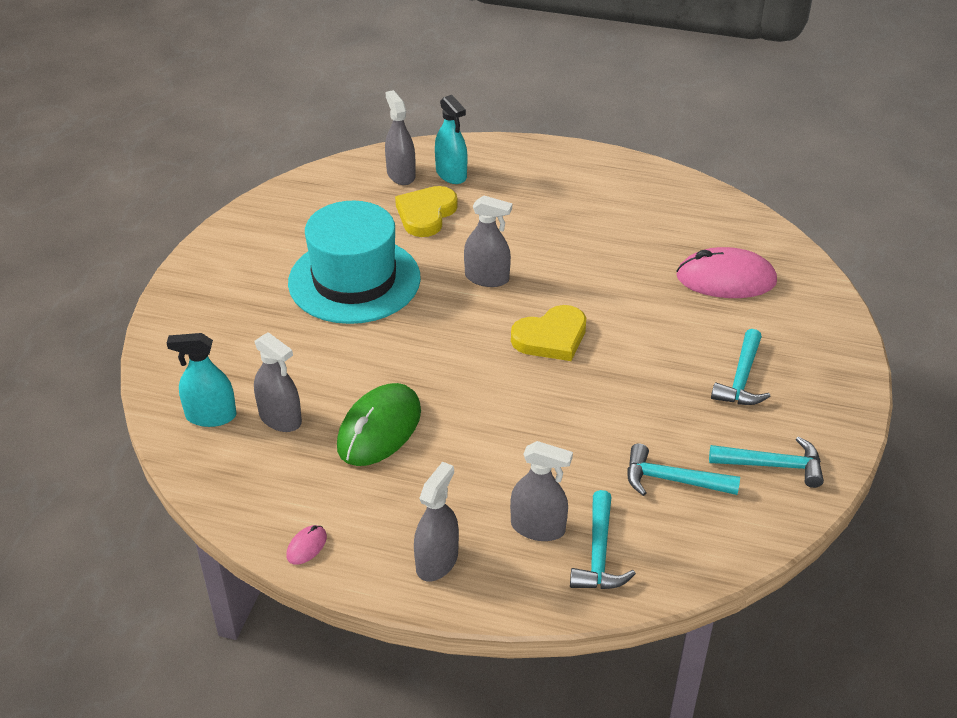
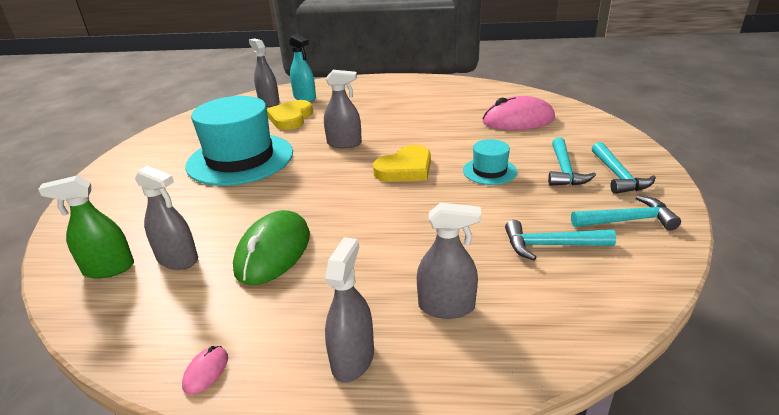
camera: 10 degrees left, 10 degrees down
(211, 416) = (109, 268): turquoise spray bottle -> green spray bottle
(599, 554) = (516, 319): turquoise hammer -> turquoise hammer (618, 176)
(651, 362) = (489, 171): none -> turquoise hat

